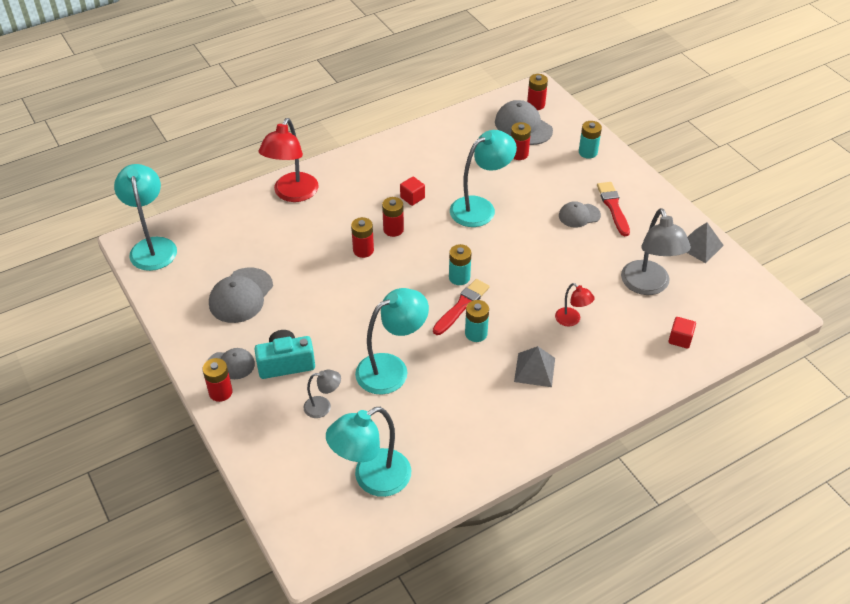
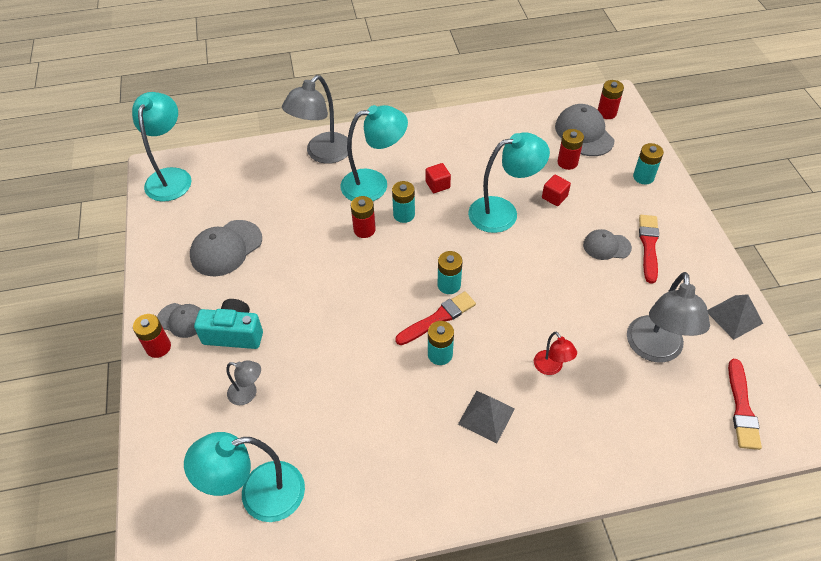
camera: 20 degrees right, 5 degrees up
(292, 194) = (322, 154): red lamp -> grey lamp
(391, 369) = (335, 370): turquoise lamp -> turquoise lamp (374, 184)
(393, 229) = (404, 215): red battery -> turquoise battery
(680, 339) = (669, 427): red cube -> red cube (554, 197)
(729, 311) = (742, 408): none -> red brush

